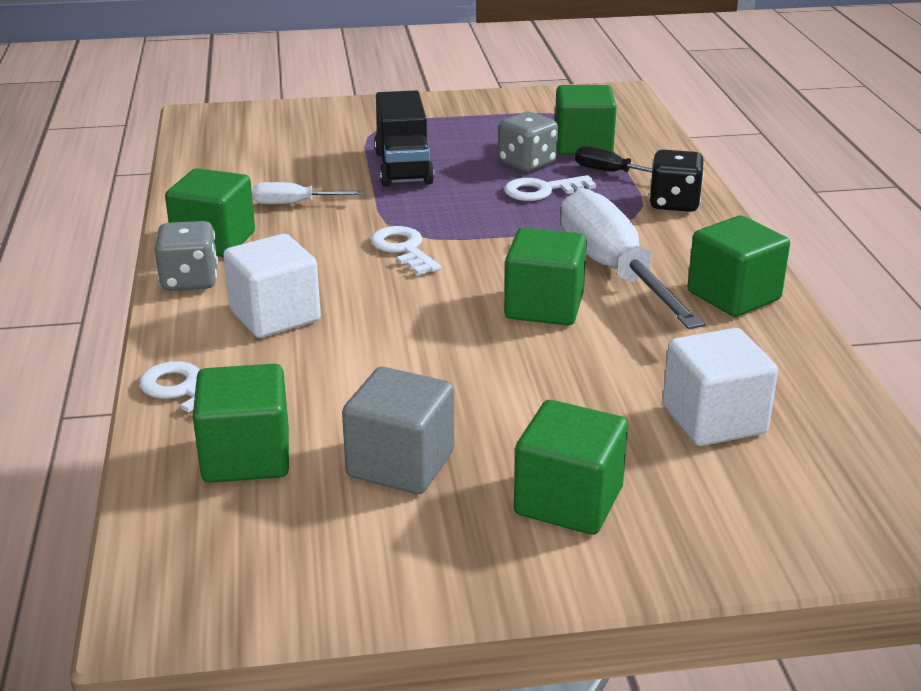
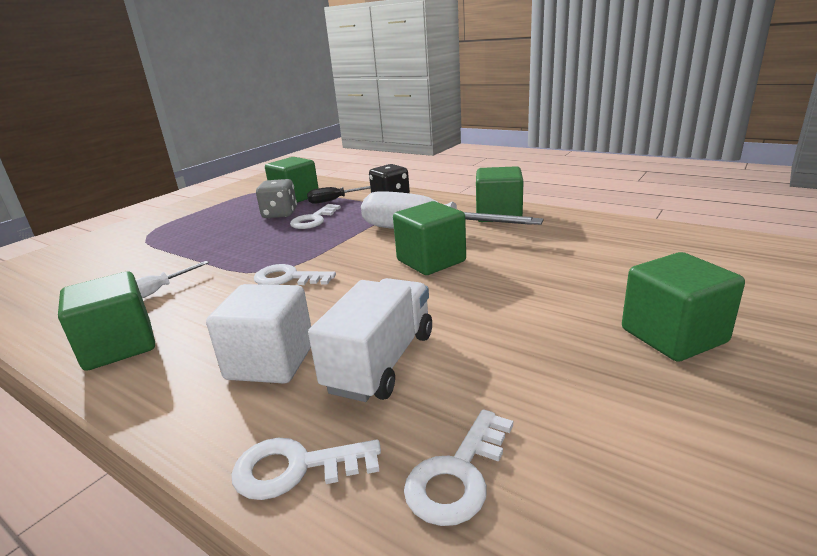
camera: 45 degrees left, 5 degrees down
(190, 281) = (143, 383): grey dice -> none
(246, 457) = (458, 475): green cube -> white key
(335, 365) = (381, 361): none -> white truck
(400, 464) = (559, 387): grey cube -> none
(403, 167) = (203, 244): black truck -> none
(714, 420) = (617, 259): white cube -> none

